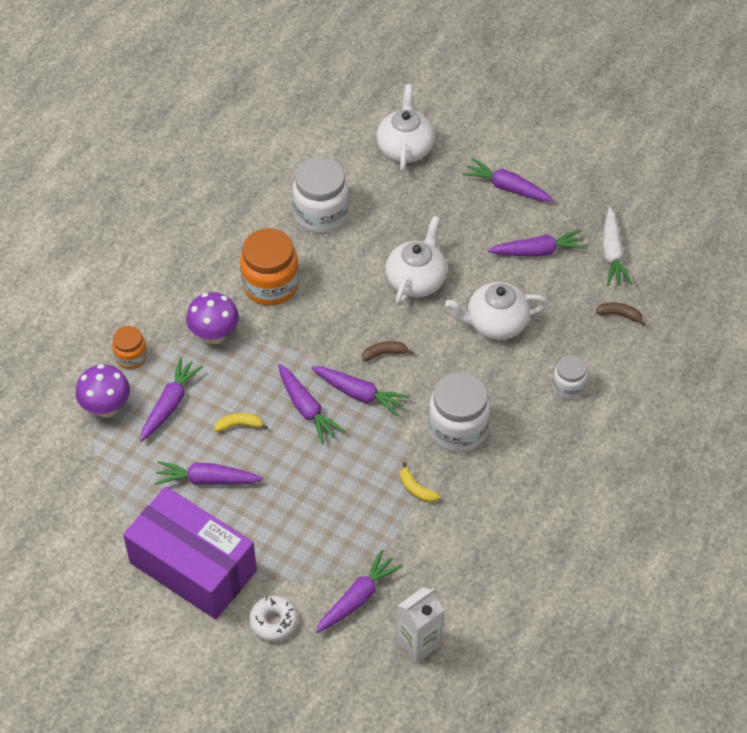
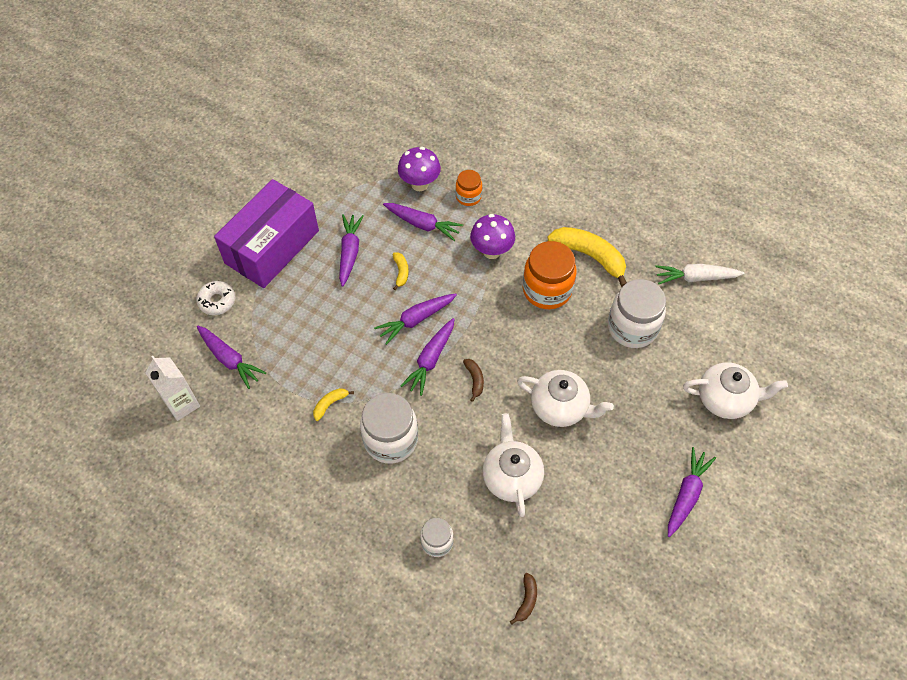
camera: 90 degrees right, 5 degrees up
(227, 244) = (590, 256): none -> yellow banana
(537, 251) = (604, 521): purple carrot -> none
(612, 253) = (608, 599): white carrot -> white carrot (696, 278)

